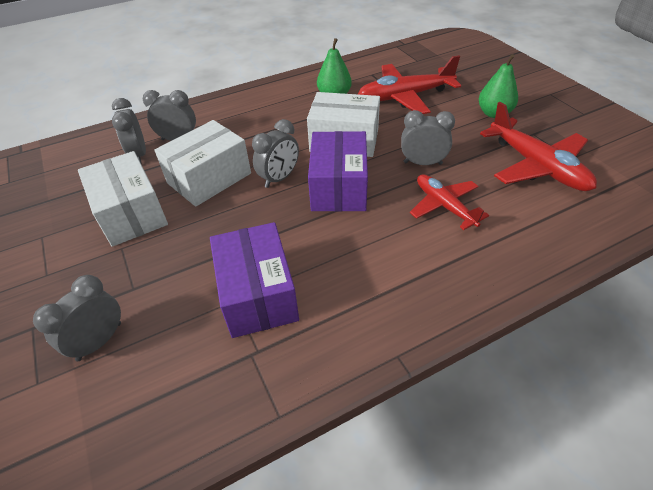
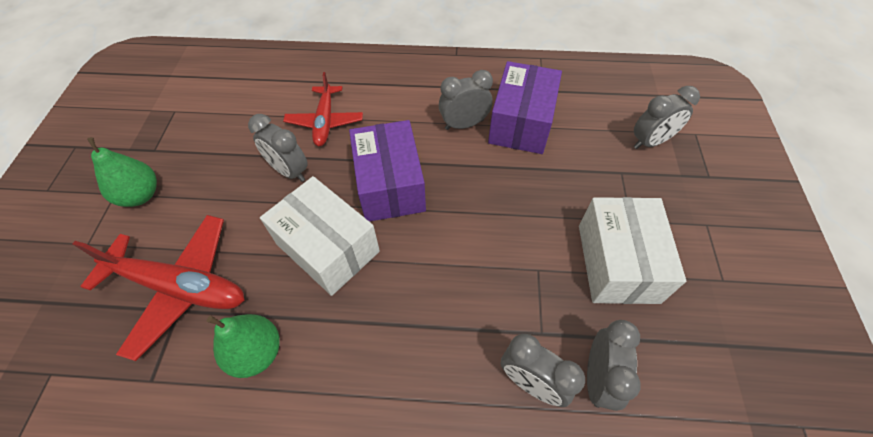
camera: 150 degrees left, 10 degrees up
(209, 178) = (514, 272): white box -> none
(279, 178) = (438, 228): grey clock -> grey clock (464, 124)
(338, 187) = (390, 185): purple box -> purple box turned 45 degrees counterclockwise
(537, 166) = (209, 117): red plane -> none

